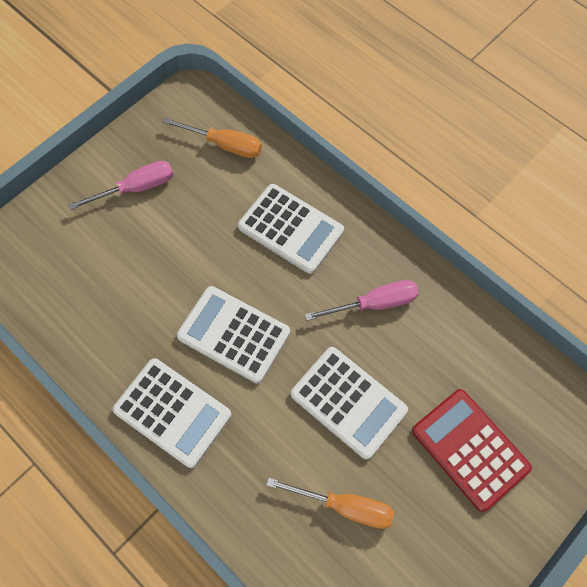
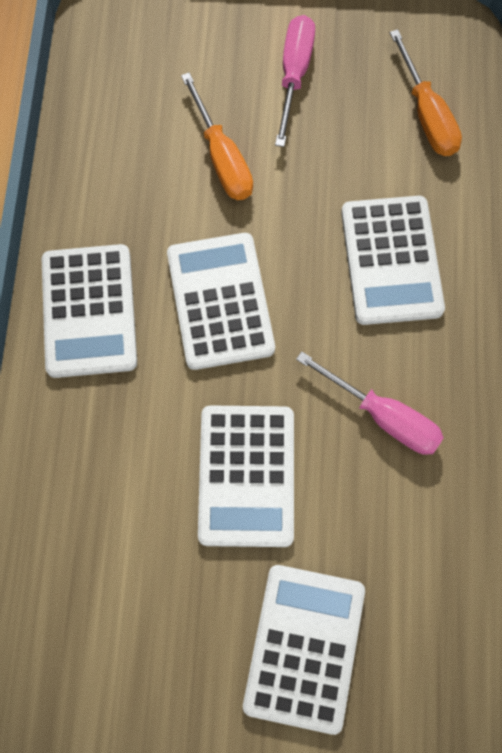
camera: 50 degrees right, 5 degrees up
(136, 188) = (294, 75): pink screwdriver -> pink screwdriver turned 105 degrees counterclockwise
(344, 506) = (132, 558): orange screwdriver -> orange screwdriver (222, 157)
(469, 449) = (304, 647): red calculator -> white calculator

